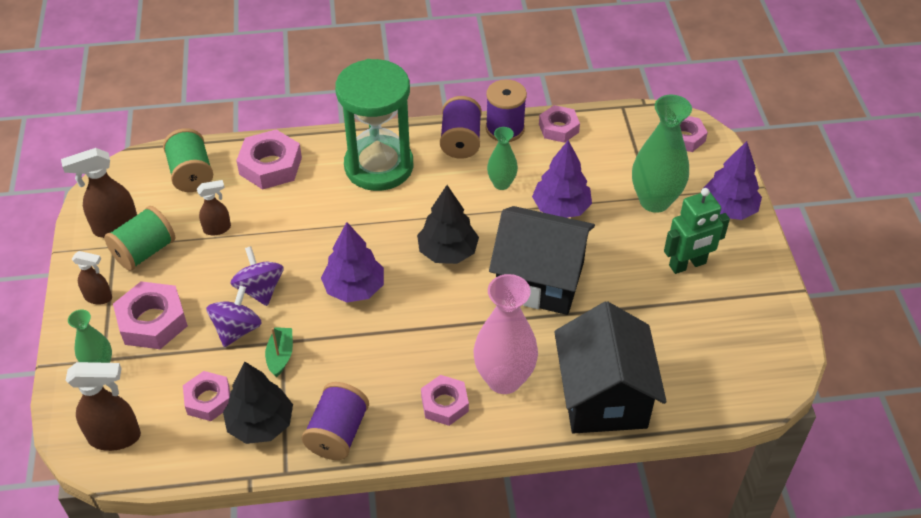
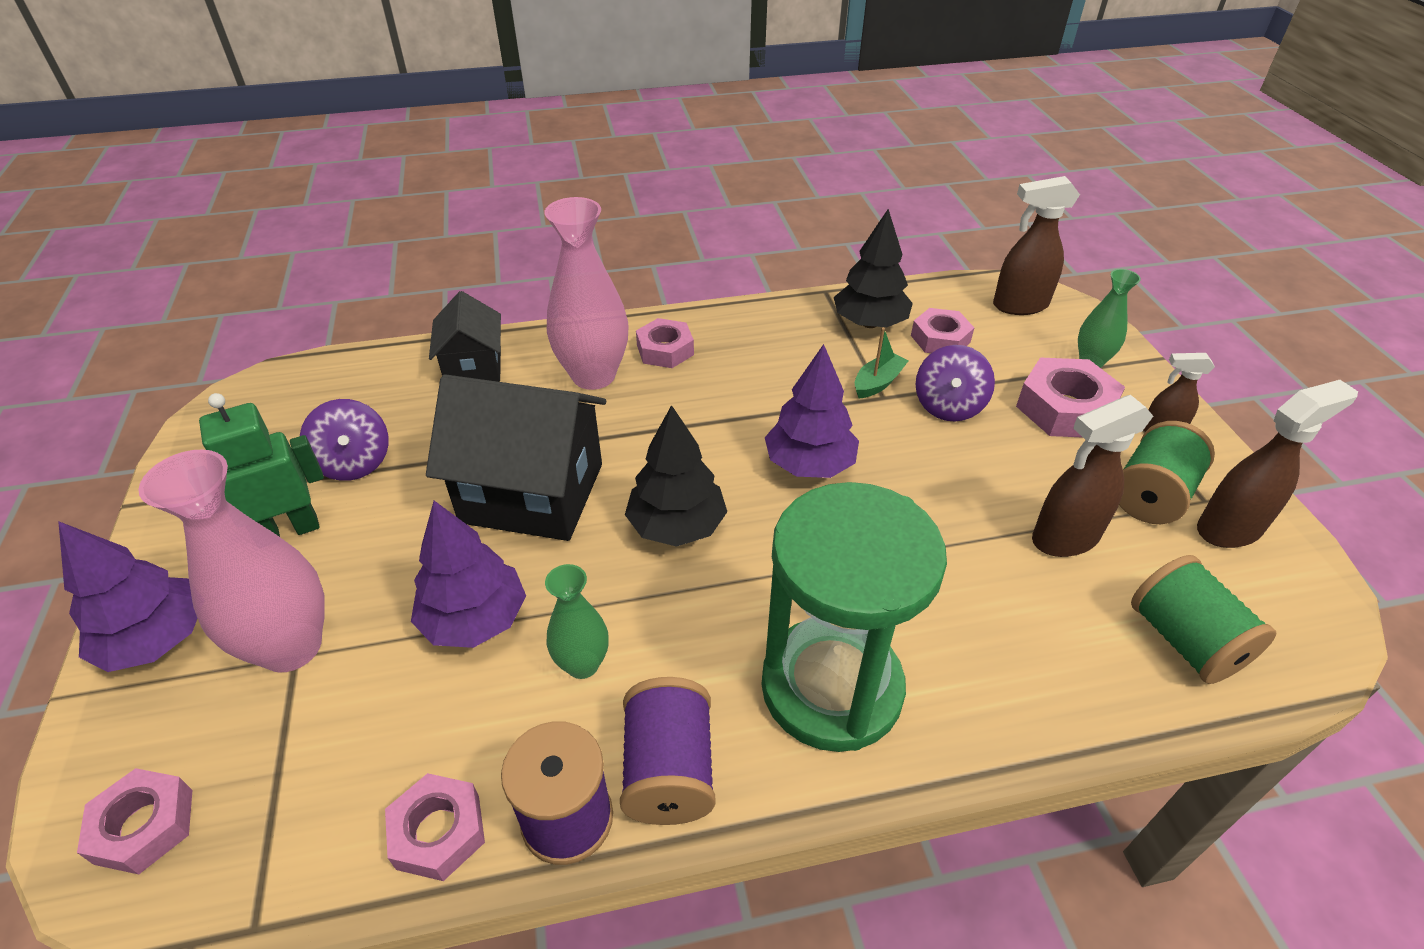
camera: 175 degrees right, 5 degrees down
(217, 229) = (1064, 538): brown spray bottle -> brown spray bottle, size x1.65
(260, 289) = (944, 454): purple spinning top -> purple spinning top (354, 463)
(270, 166) = (1046, 671): pink nut -> none
(280, 355) = (878, 383): green boat -> green boat turned 135 degrees counterclockwise
(338, 433) = (781, 320): purple spool -> none
(603, 396) = (473, 367): black house -> black house, size x0.58
(654, 201) = (291, 647): green vase -> pink vase

